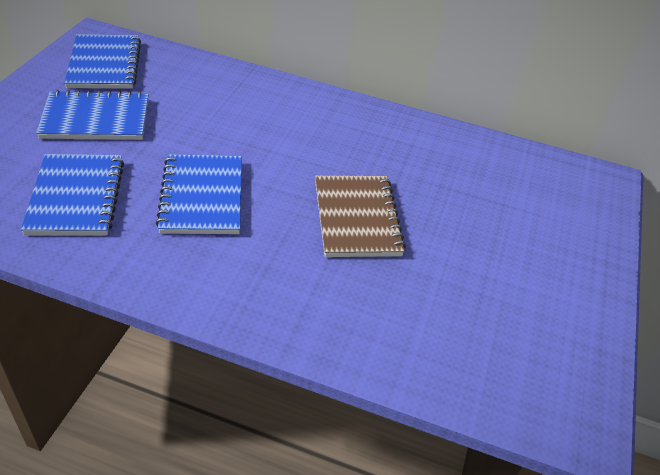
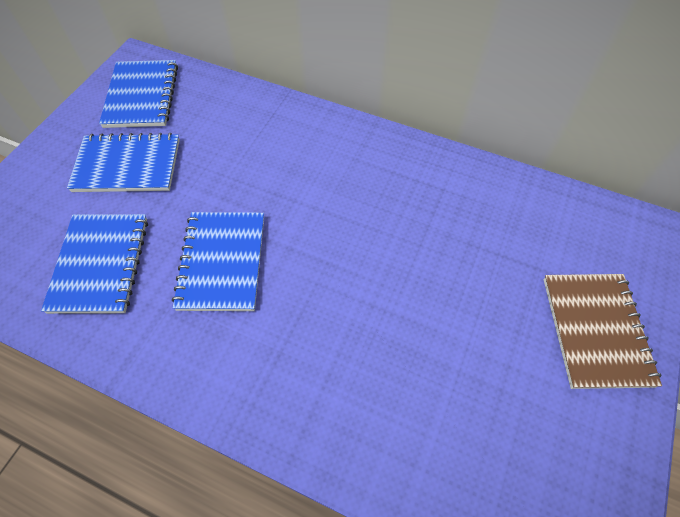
camera: 10 degrees right, 15 degrees up
(357, 218) = (377, 288): brown notebook -> brown notebook (596, 330)

